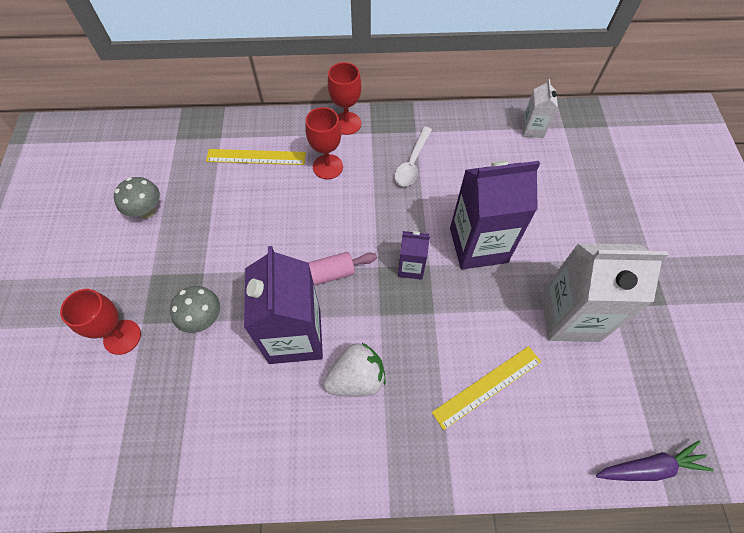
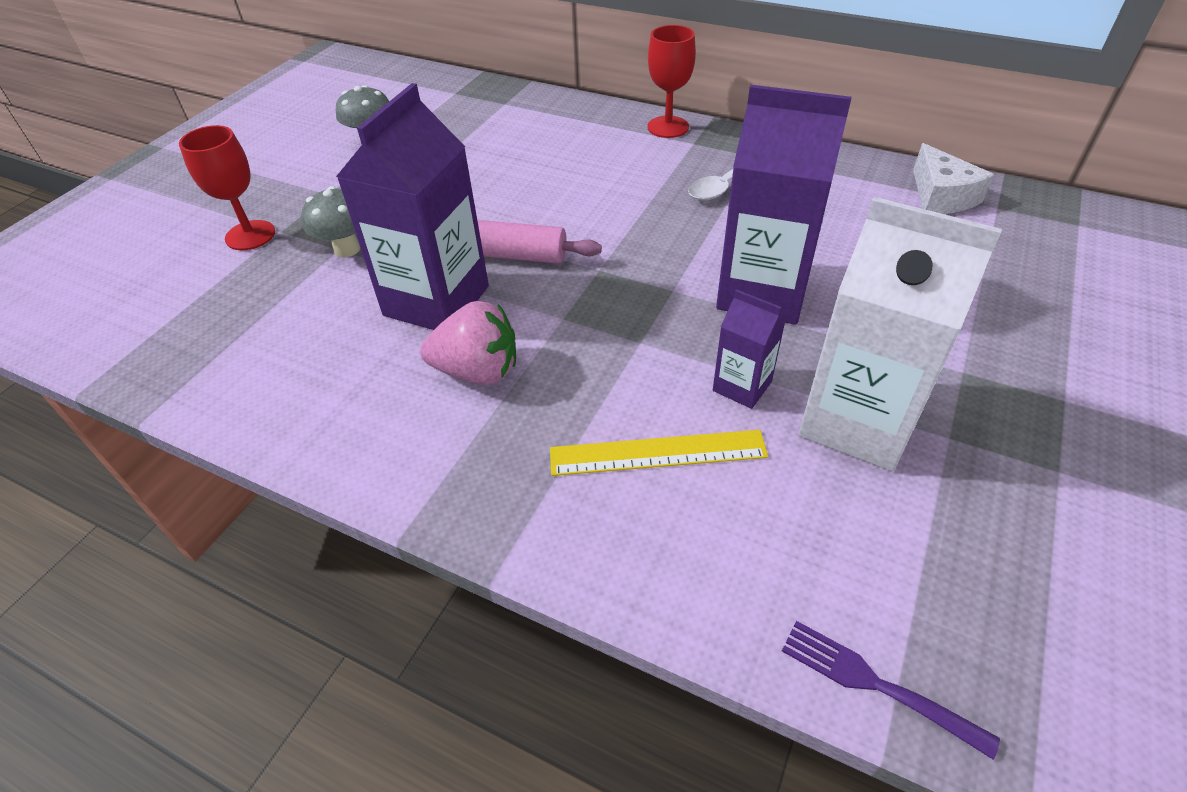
camera: 30 degrees right, 15 degrees down
(256, 157) = (531, 129): yellow ruler -> none
(328, 167) = (611, 159): red goblet -> none
(357, 378) = (477, 371): white strawberry -> pink strawberry
(411, 267) = (644, 284): purple carton -> purple carton (742, 386)
(532, 129) = (941, 196): white carton -> white cheese
(650, 467) = (877, 684): purple carrot -> purple fork

